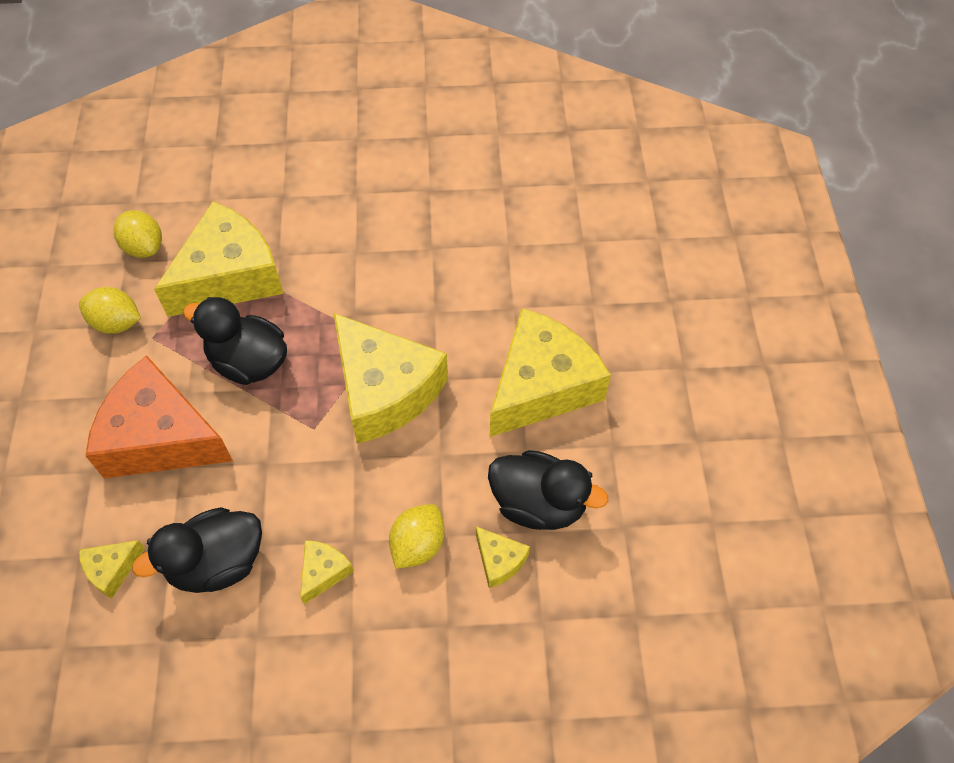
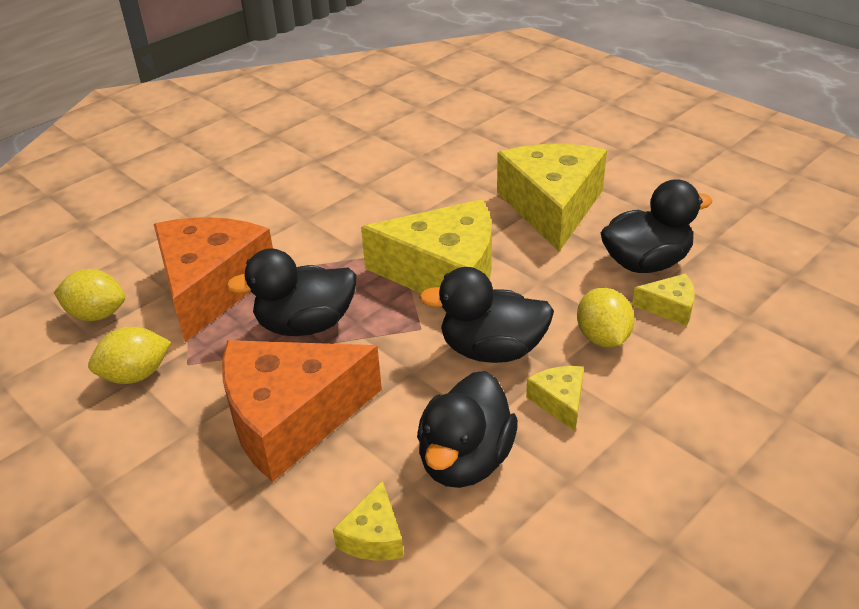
camera: 40 degrees left, 20 degrees down
(229, 276) = (211, 287): yellow cheese -> orange cheese
(334, 489) = (491, 350): none -> black duck

